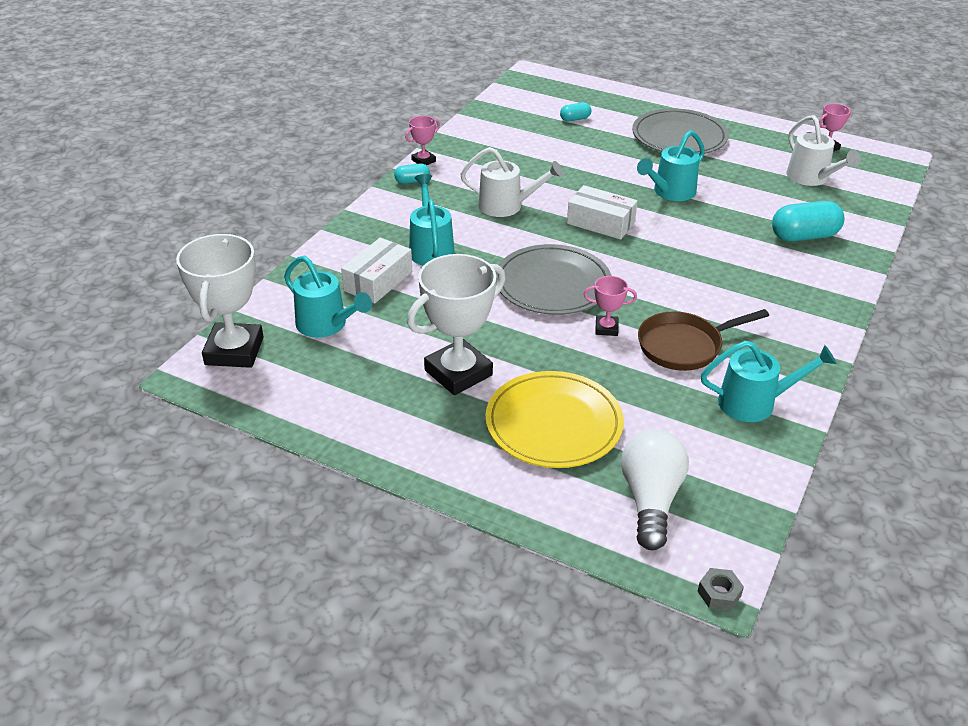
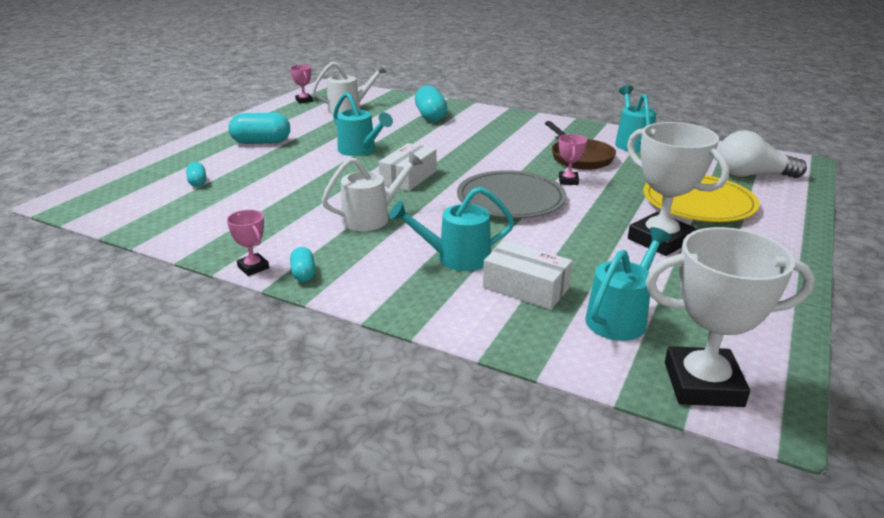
camera: 90 degrees left, 10 degrees down
(507, 206) = (372, 217): white watering can -> white watering can turned 45 degrees clockwise
(679, 137) = (261, 142): grey plate -> turquoise capsule
(719, 593) = (812, 162): grey nut -> none

